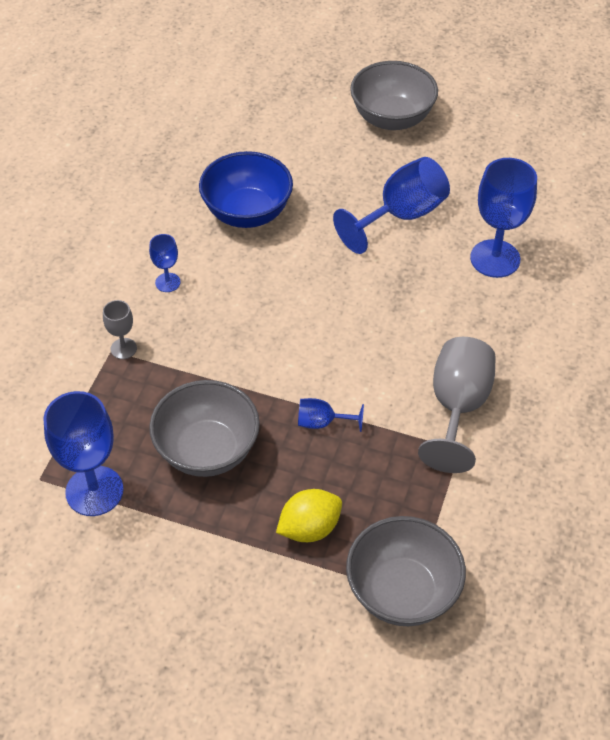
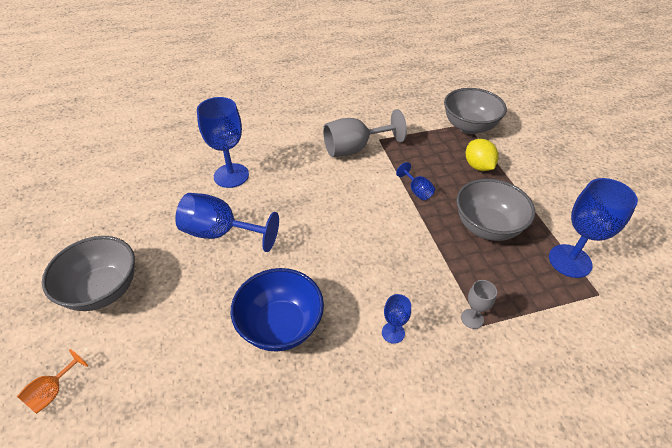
camera: 125 degrees left, 5 degrees down
(308, 74) = (53, 392): none -> orange goblet
(309, 528) = (478, 166): yellow lemon -> yellow lemon turned 45 degrees clockwise

